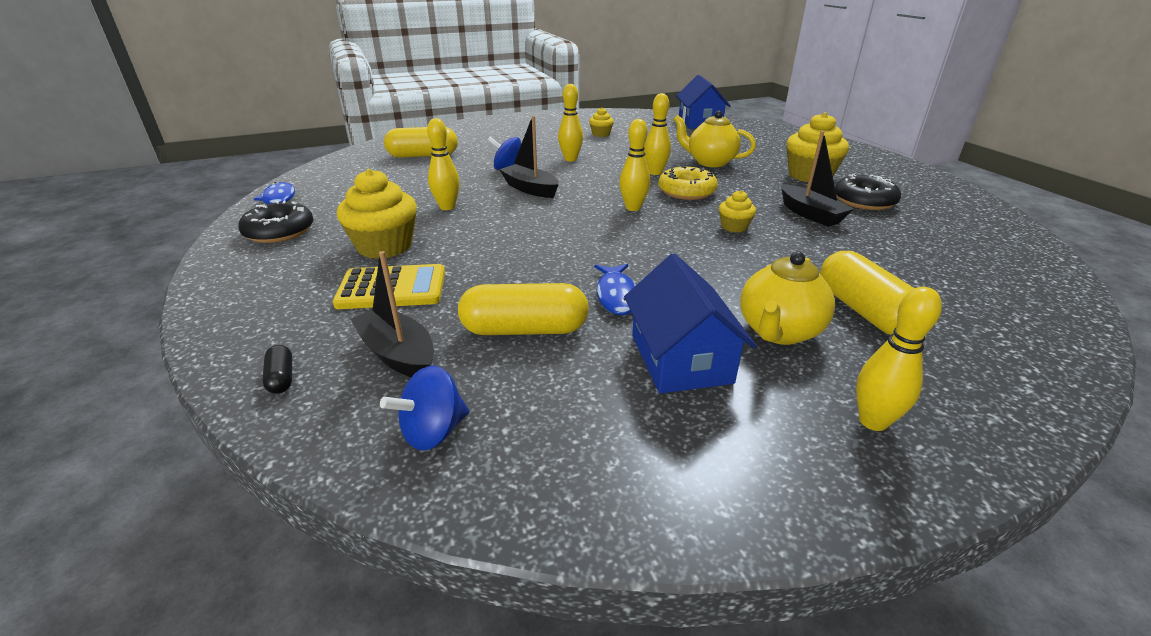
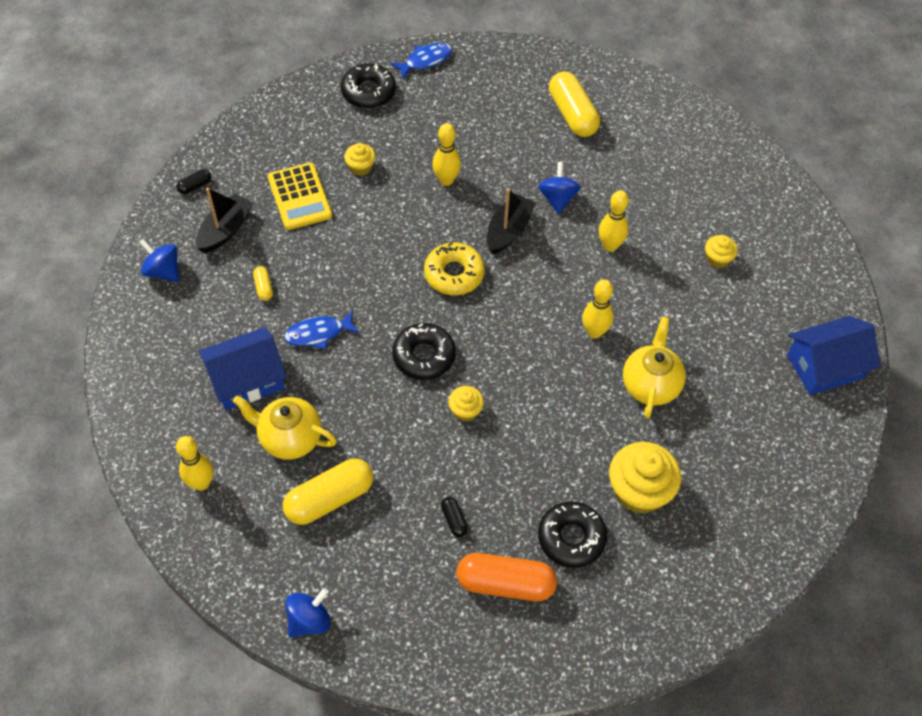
camera: 75 degrees right, 25 degrees up
(385, 246) = (360, 167): yellow cupcake -> yellow cupcake, size x0.52
(524, 329) = (263, 287): yellow capsule -> yellow capsule, size x0.45
(633, 208) = (487, 323): yellow bowling pin -> none
(665, 239) = (424, 356): none -> black donut
(686, 191) = (545, 366): yellow donut -> yellow donut (454, 274)
(810, 214) = (516, 479): black boat -> none
(865, 245) = (454, 520): none -> black capsule
(926, 230) = (505, 583): none -> orange capsule
(1049, 342) = (309, 620): none -> blue spinning top

